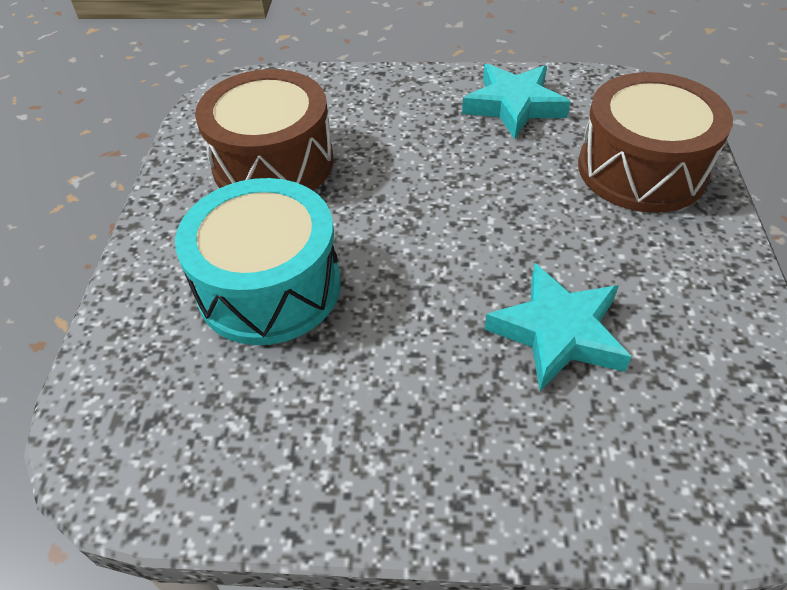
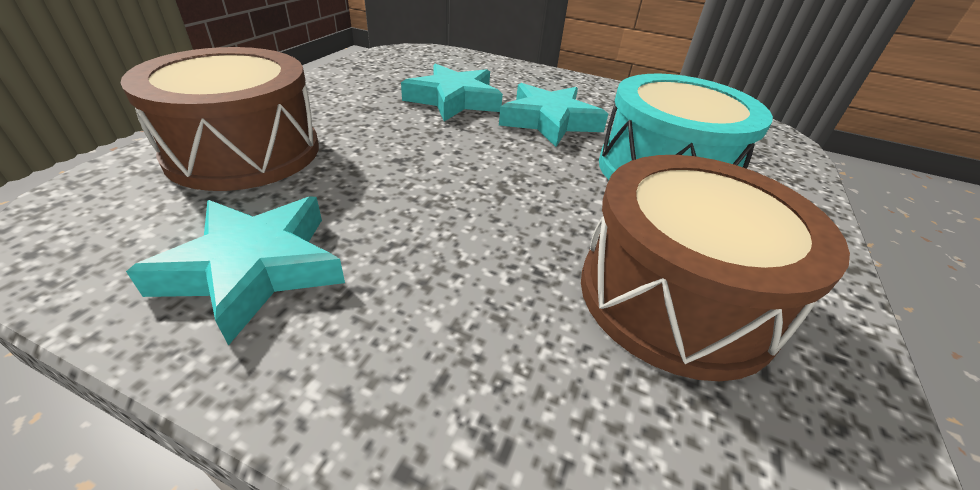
camera: 165 degrees left, 10 degrees down
(416, 334) = (549, 121): none -> turquoise star

